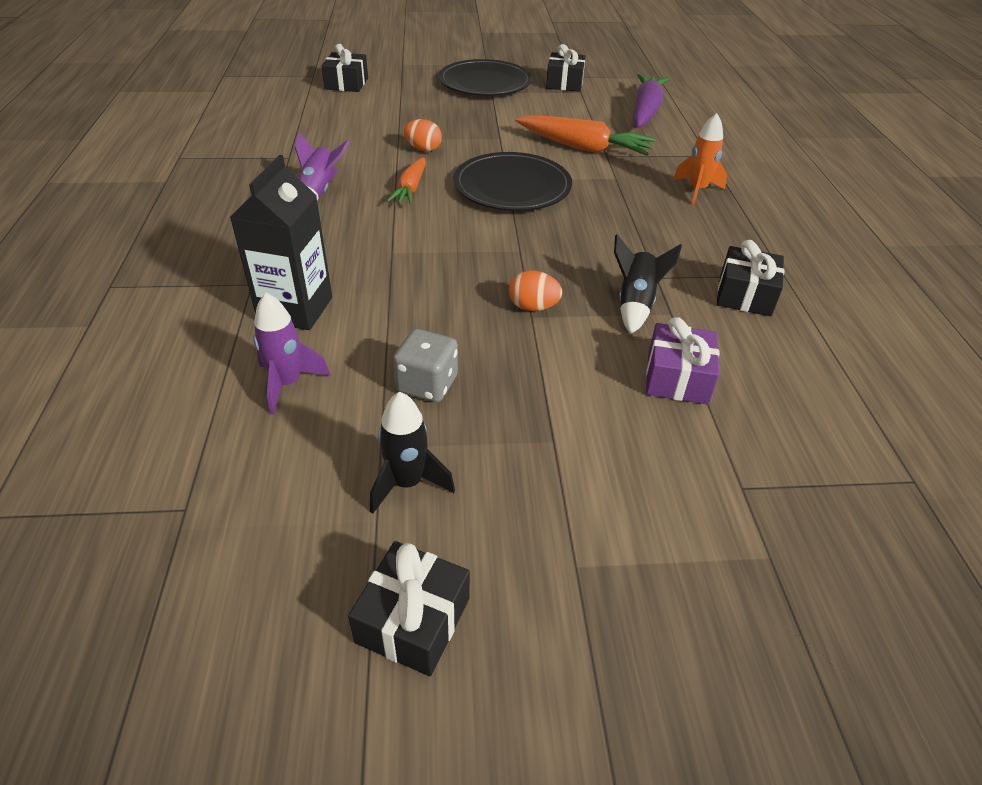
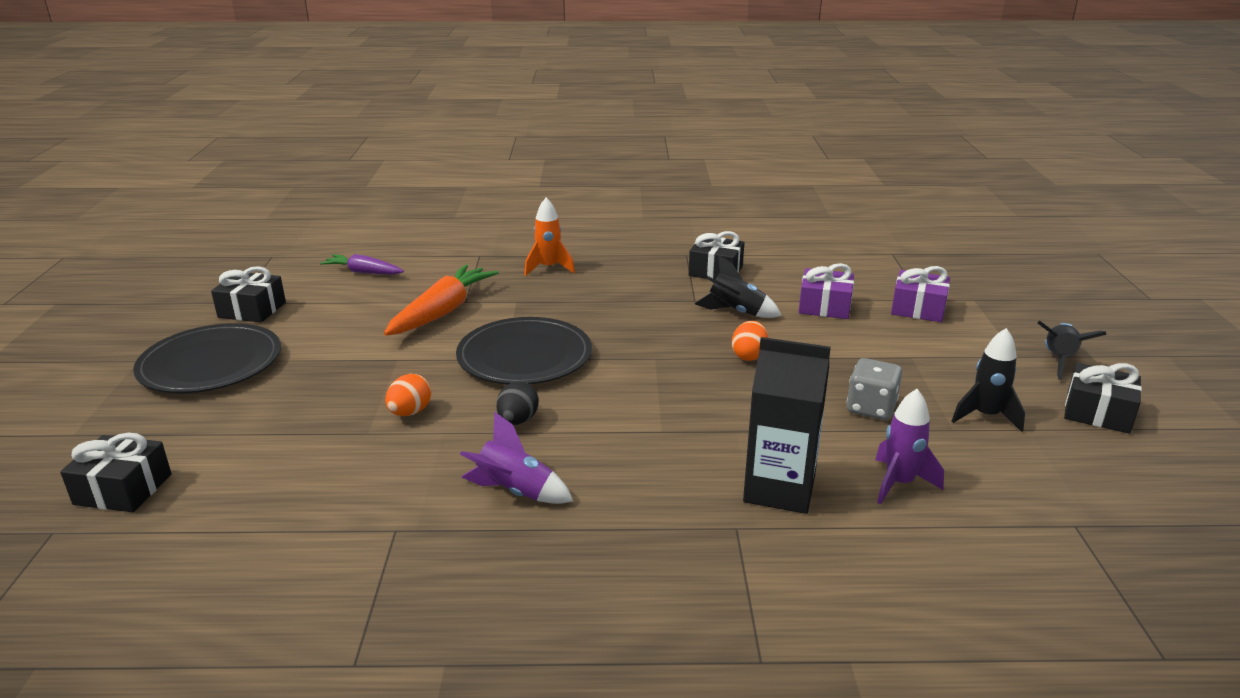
camera: 85 degrees left, 15 degrees down
(410, 189) = (518, 420): orange carrot -> black egg
(569, 620) = (1058, 360): none -> black rocket
(645, 111) = (364, 272): purple carrot -> purple carrot, size x0.60
(704, 474) = (918, 309): none -> purple gift

